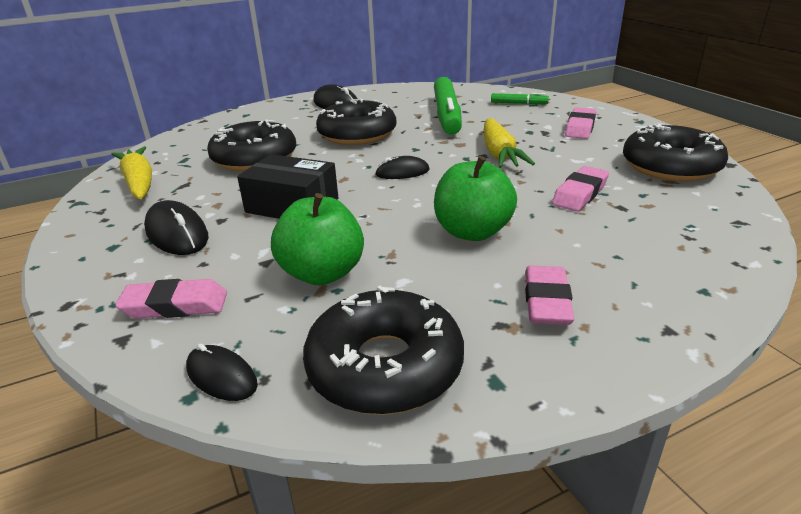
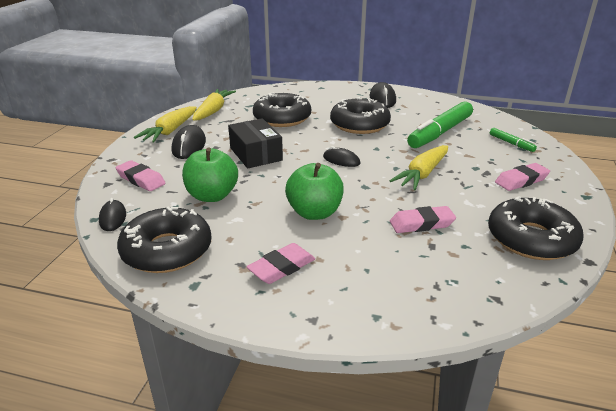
camera: 40 degrees right, 0 degrees up
(111, 229) = (170, 131): none -> yellow carrot

